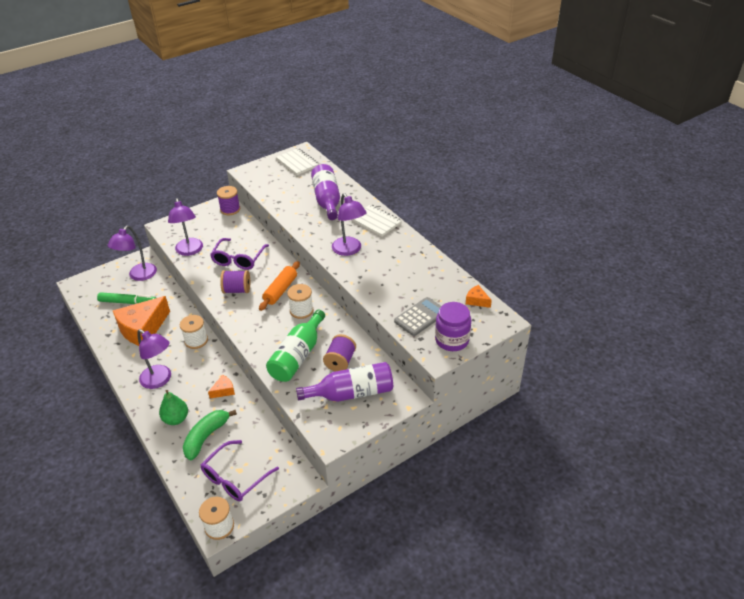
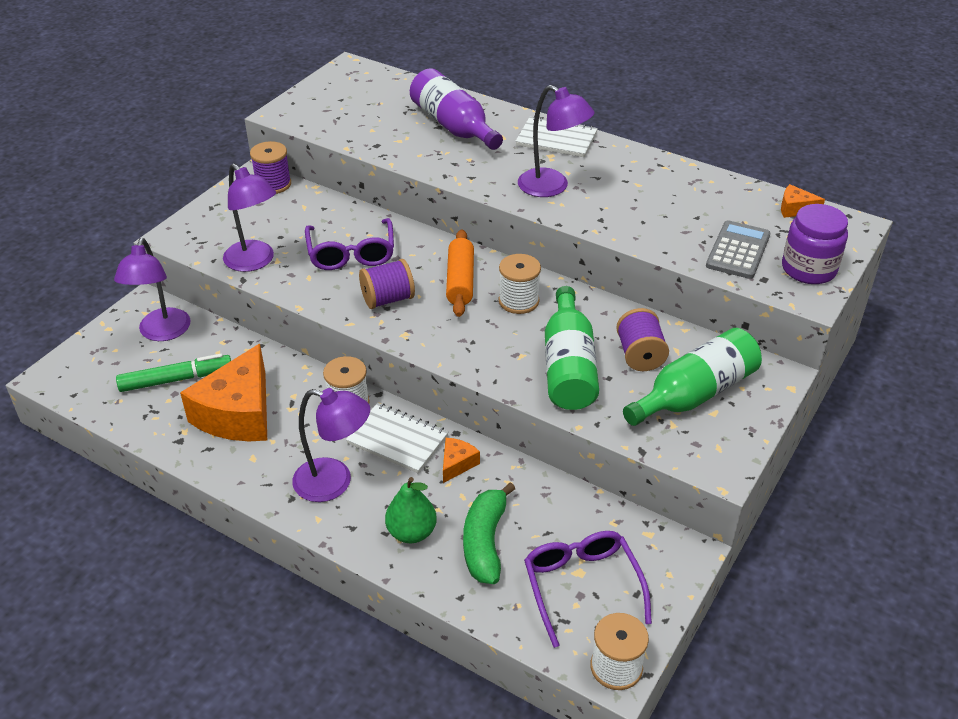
camera: 25 degrees left, 0 degrees up
(235, 478) = (582, 586): purple glasses -> purple glasses turned 150 degrees clockwise
(297, 163) = (358, 84): white notebook -> white notebook (397, 440)
(352, 393) = (695, 394): purple bottle -> green bottle

